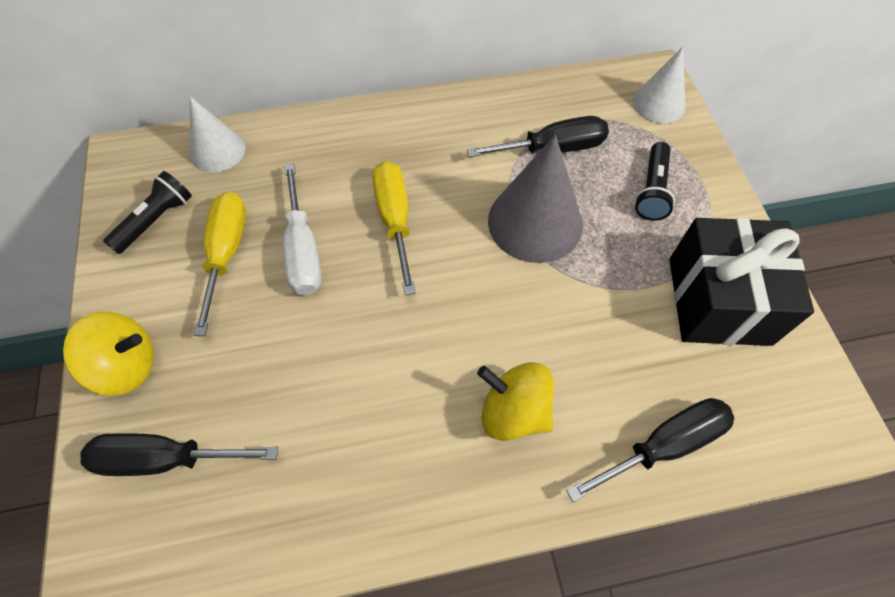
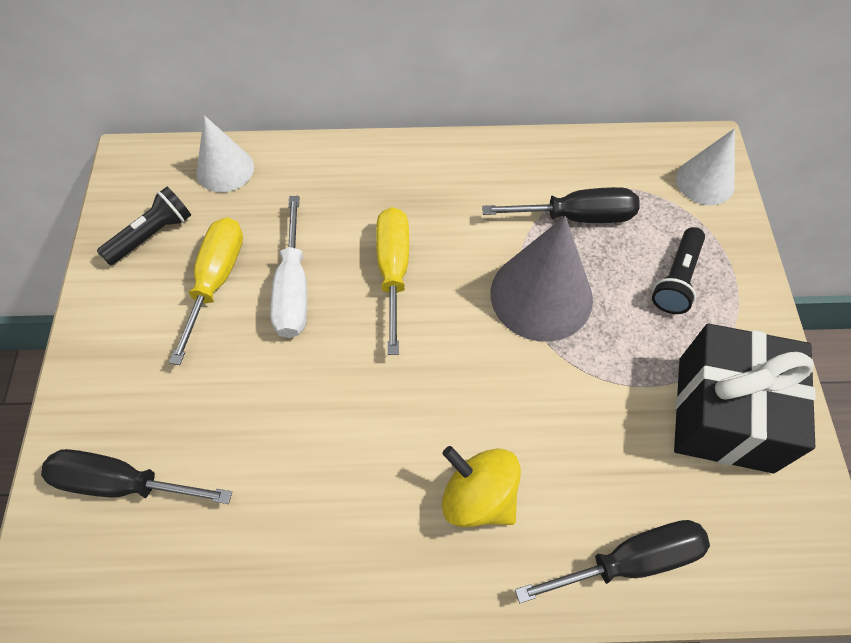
camera: 10 degrees right, 0 degrees up
(126, 366) = (100, 382): yellow spinning top -> none

